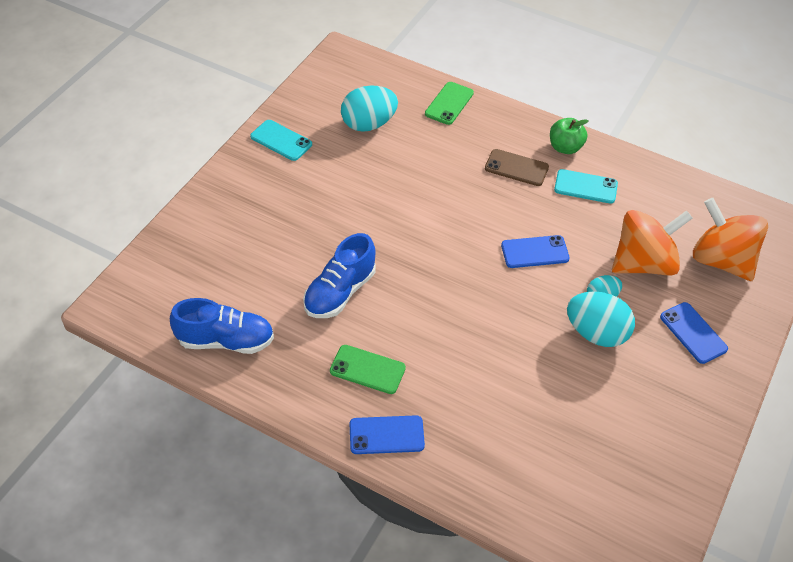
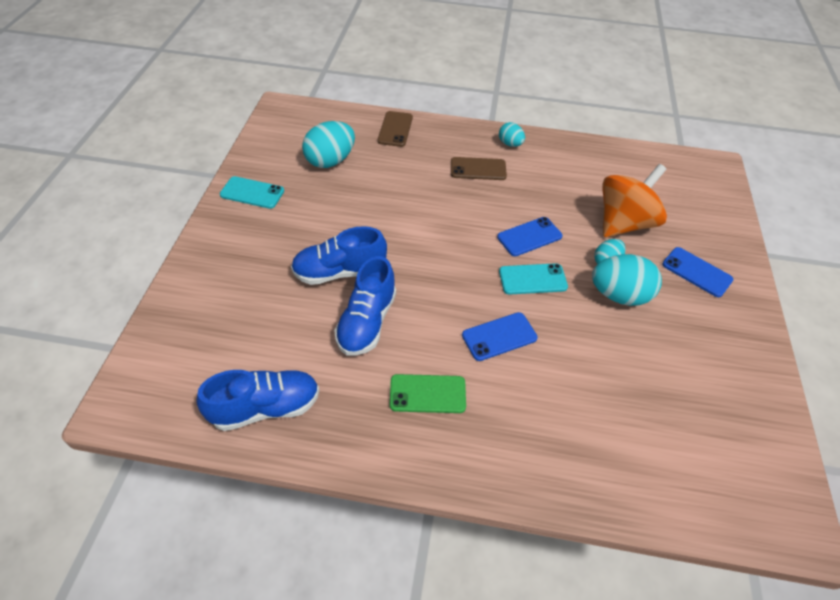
camera: 20 degrees left, 0 degrees up
(333, 239) = (339, 272): none -> blue shoe
(386, 435) = (477, 459): blue phone -> blue phone (499, 336)
(449, 103) = (395, 129): green phone -> brown phone
(565, 147) = (510, 144): green apple -> turquoise egg
(585, 187) = (543, 171): turquoise phone -> turquoise phone (532, 279)
(721, 260) = (682, 205): orange spinning top -> none

